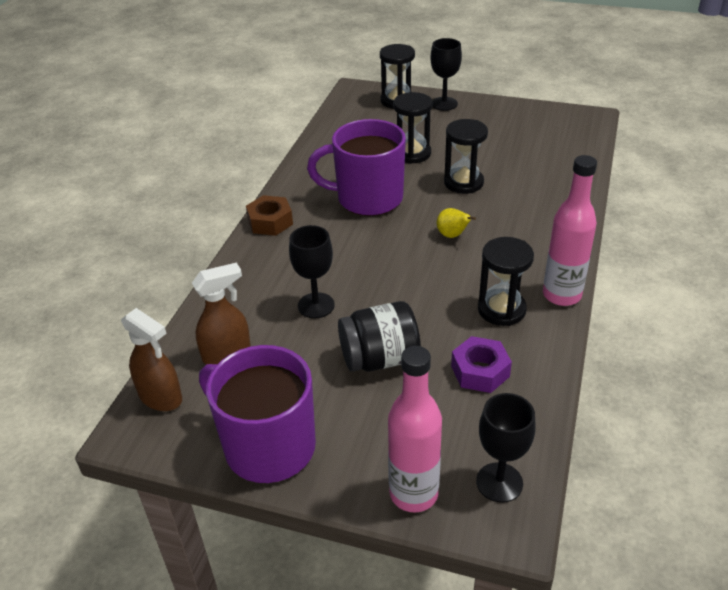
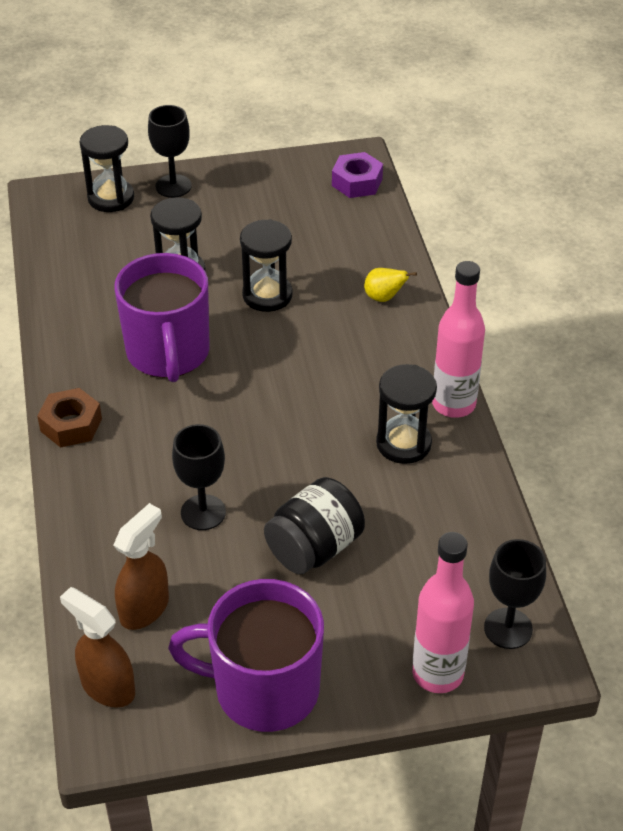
camera: 30 degrees left, 5 degrees up
(161, 397) = (107, 687): brown spray bottle -> brown spray bottle turned 150 degrees counterclockwise
(367, 198) = (168, 353): purple mug -> purple mug turned 75 degrees counterclockwise
(452, 235) = (298, 370): yellow pear -> yellow pear (384, 298)
(480, 371) = (423, 522): purple nut -> purple nut (357, 182)

